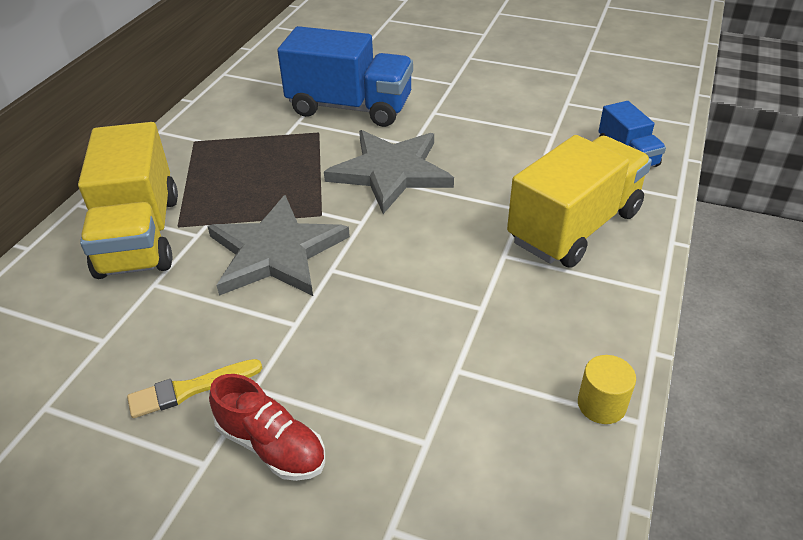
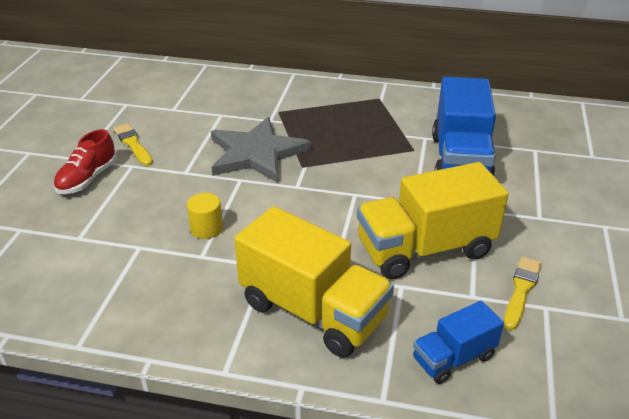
camera: 80 degrees right, 5 degrees down
(140, 235) = (266, 100): yellow truck -> yellow truck (425, 249)
(391, 172) = (368, 194): grey star -> none
(547, 109) = (521, 290): none -> yellow brush
(601, 404) = (97, 324): yellow cylinder -> yellow cylinder (206, 228)

